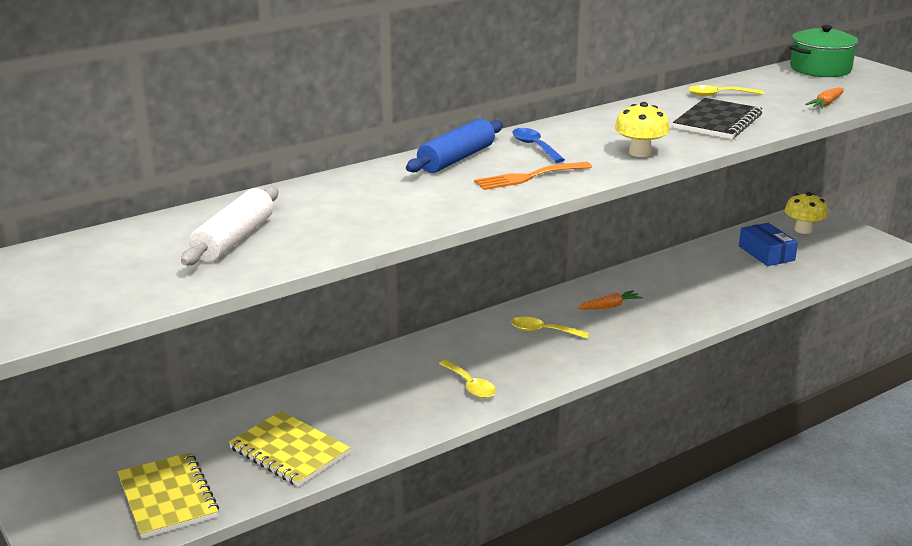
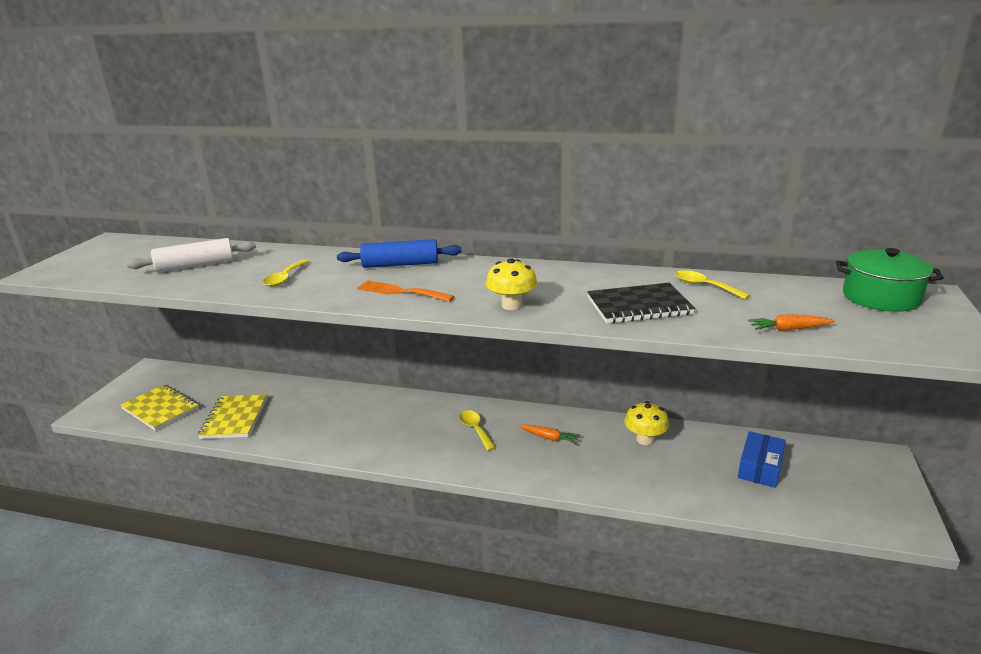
camera: 50 degrees right, 0 degrees up
(167, 497) = (160, 409): yellow notebook -> yellow notebook turned 75 degrees counterclockwise
(470, 385) = (370, 438): yellow spoon -> yellow spoon (285, 278)
(534, 146) = (462, 274): blue spoon -> none
(803, 230) = (842, 467): yellow mushroom -> yellow mushroom (645, 439)

